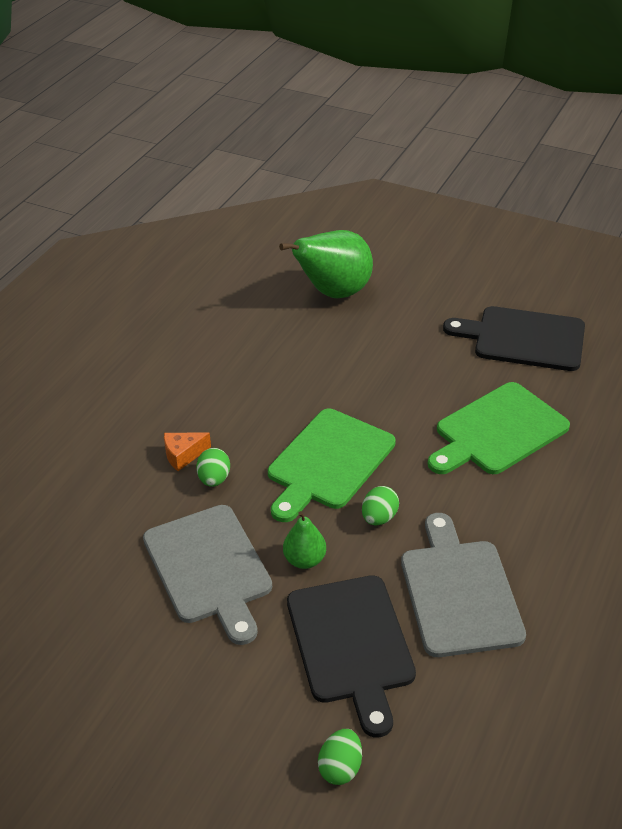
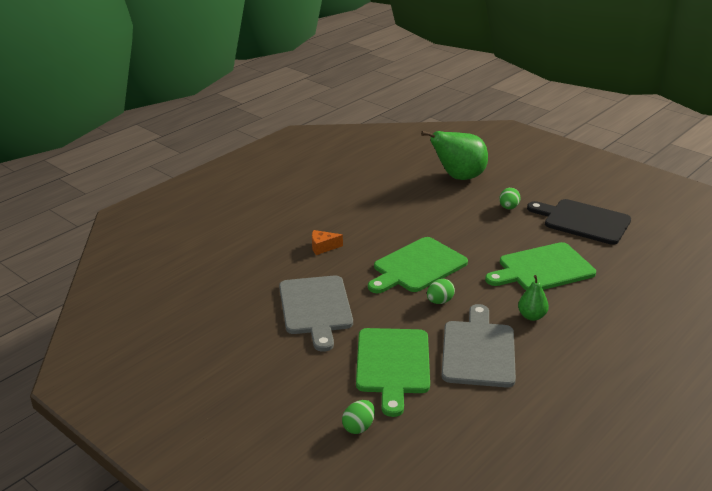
camera: 15 degrees right, 10 degrees down
(214, 479) = (338, 263): green egg -> green egg (508, 208)
(304, 560) = (380, 315): green pear -> green pear (531, 316)
(351, 644) = (393, 364): black cutting board -> green cutting board

